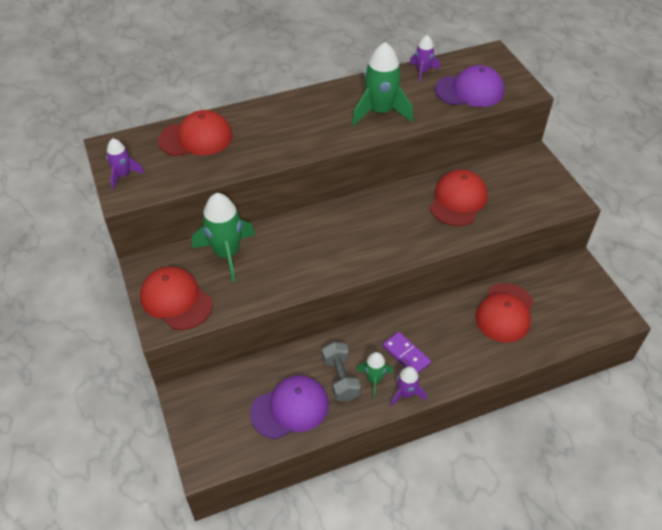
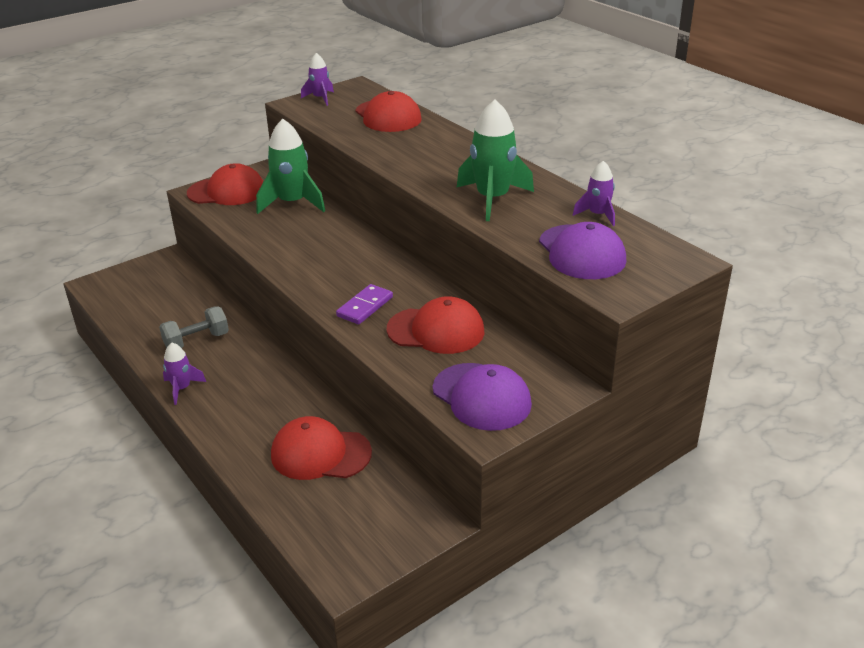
camera: 75 degrees right, 15 degrees down
(176, 300) = (227, 191): red cap -> red cap turned 60 degrees clockwise
(290, 408) = (157, 317): purple cap -> purple cap (481, 397)
(374, 379) = (198, 363): green rocket -> none
(406, 354) = (236, 381): purple domino -> purple domino (365, 307)

